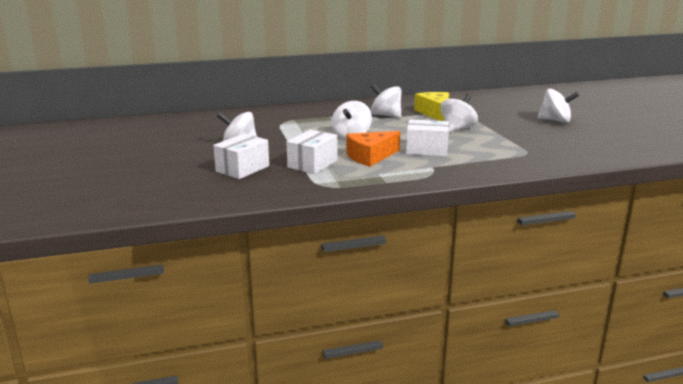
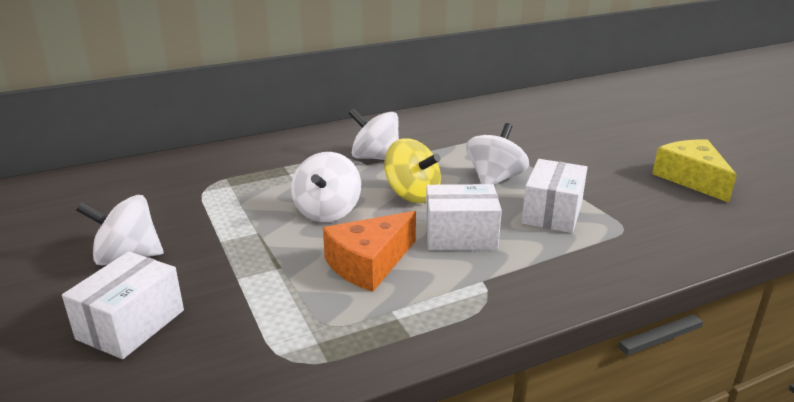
camera: 10 degrees left, 5 degrees up
(312, 164) = (266, 295): white box -> white box (552, 213)
(403, 132) = (412, 195): none -> yellow spinning top
(434, 113) = (449, 146): yellow cheese -> yellow cheese (691, 179)
(555, 120) = (632, 149): white spinning top -> none

